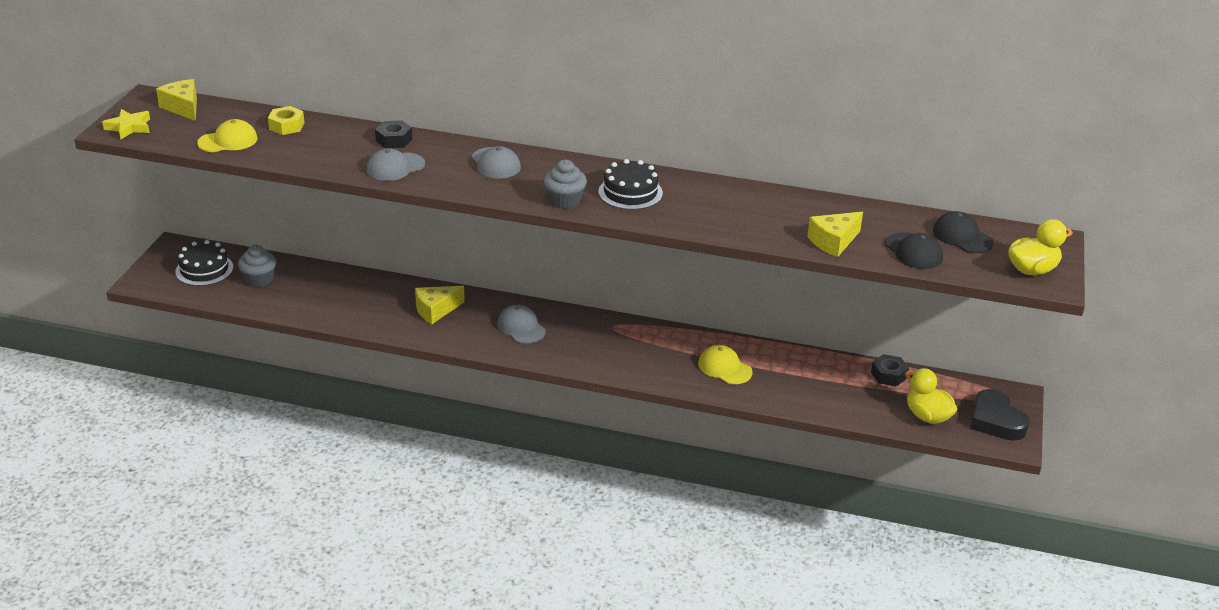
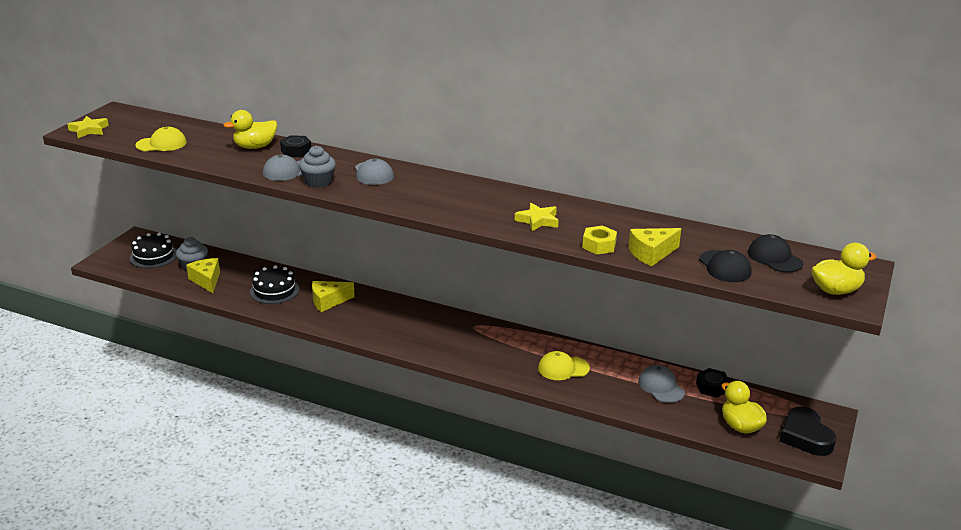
camera: 10 degrees right, 5 degrees down
(183, 108) = (138, 119): yellow cheese -> yellow cheese (206, 280)
(286, 126) = (213, 136): yellow nut -> yellow nut (599, 245)
(342, 137) = (255, 147): none -> yellow duck
(521, 327) = (395, 320): grey cap -> grey cap (661, 387)
(565, 201) = (421, 205): grey cupcake -> grey cupcake (318, 182)
(630, 192) = (480, 202): black cake -> black cake (274, 290)
(700, 210) = (538, 220): none -> yellow star
(724, 368) = (563, 368): yellow cap -> yellow cap turned 60 degrees counterclockwise

